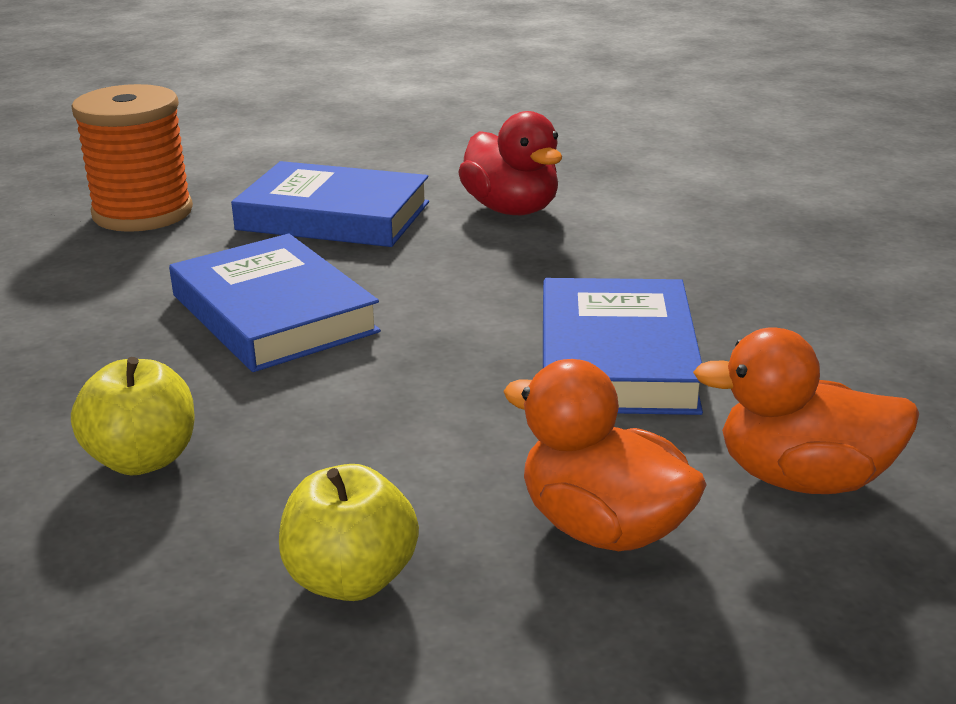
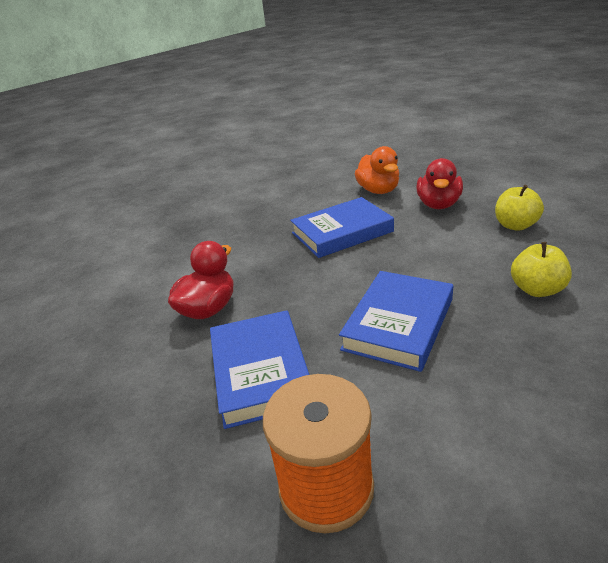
camera: 115 degrees left, 5 degrees up
(603, 528) = (438, 205): orange duck -> red duck

